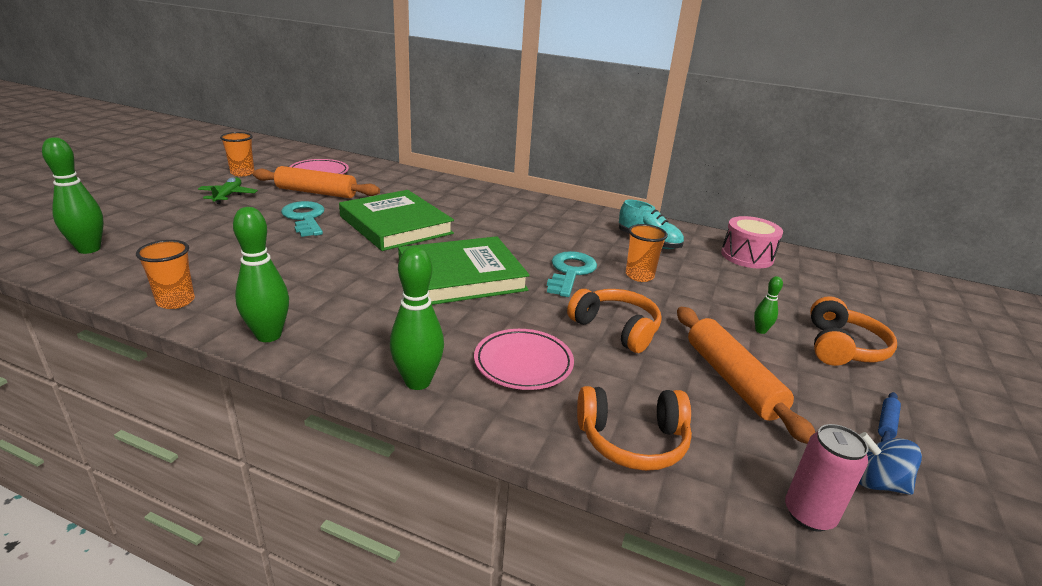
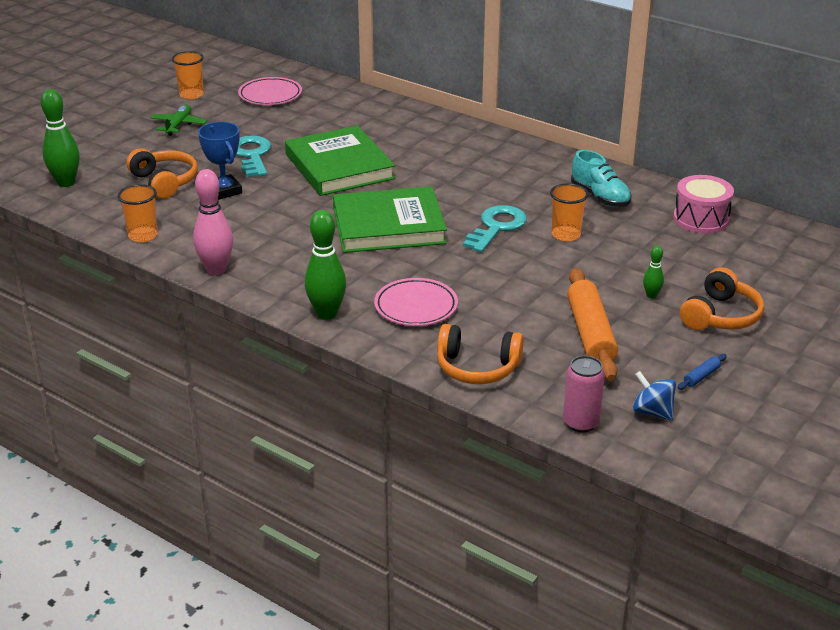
camera: 15 degrees right, 5 degrees up
(269, 335) = (216, 269): green bowling pin -> pink bowling pin
(277, 250) = (224, 191): none -> blue trophy
(316, 192) = (265, 123): orange rolling pin -> none
(616, 329) = (512, 284): orange headphones -> orange headphones (164, 182)

